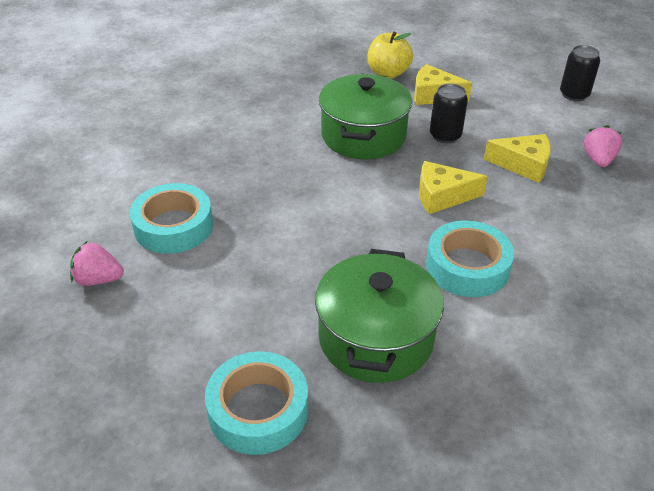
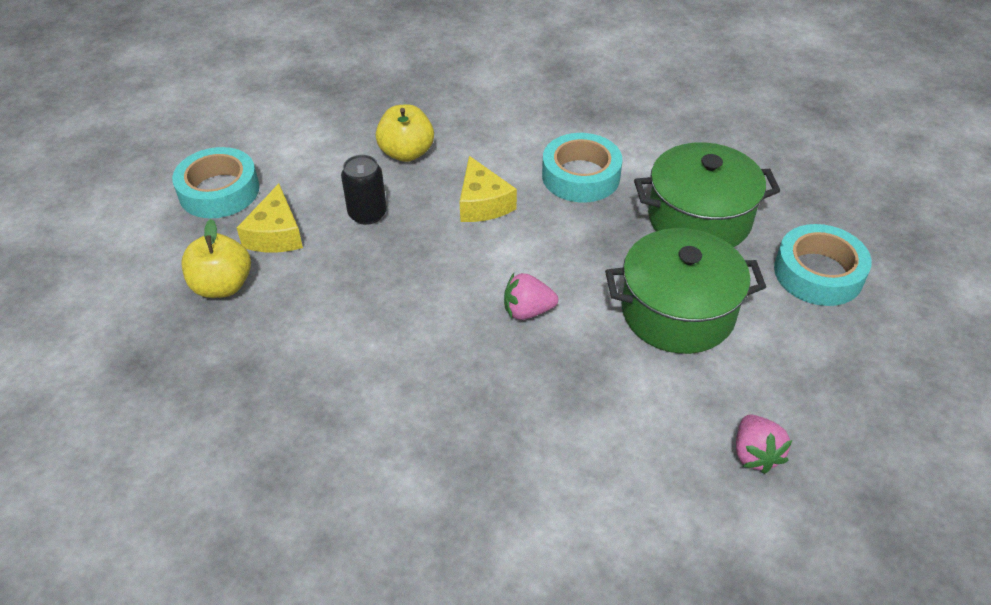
camera: 105 degrees left, 5 degrees up
(173, 226) = (635, 416): turquoise tape -> turquoise tape (219, 191)
(363, 136) = (388, 283): green pot -> green pot (677, 312)
(523, 165) = (406, 153): yellow cheese -> yellow apple
(574, 95) = (253, 124): black can -> none
(598, 160) = (381, 106): pink strawberry -> pink strawberry (527, 311)

